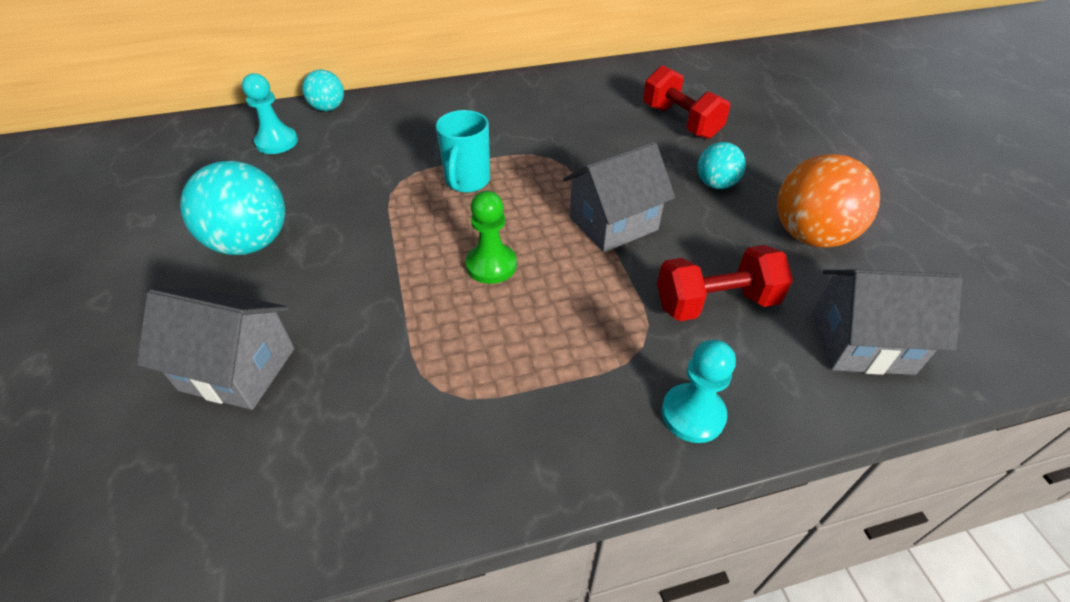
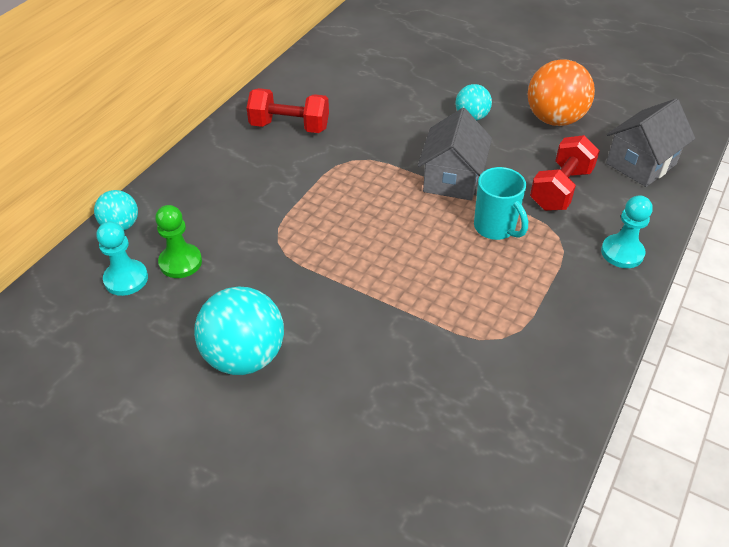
camera: 45 degrees left, 0 degrees up
(238, 369) = (376, 425): grey house -> none
(467, 182) = (325, 211): turquoise mug -> turquoise mug (495, 228)
(491, 265) = (423, 252): green pawn -> green pawn (180, 262)
(680, 121) = (396, 85): red dumbbell -> red dumbbell (289, 126)

